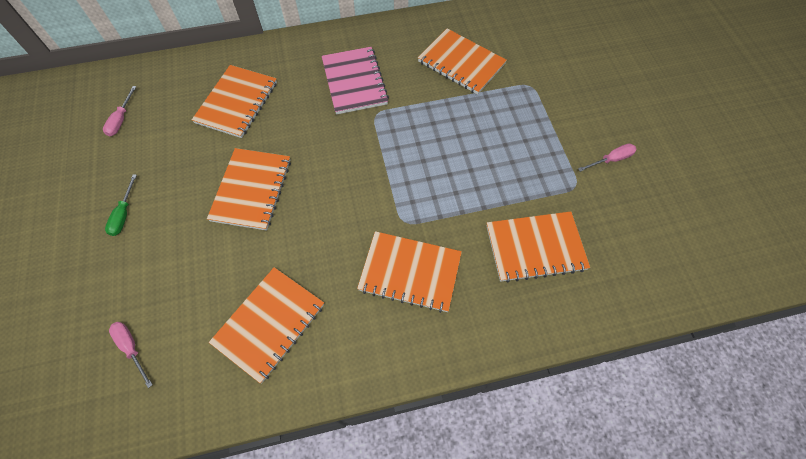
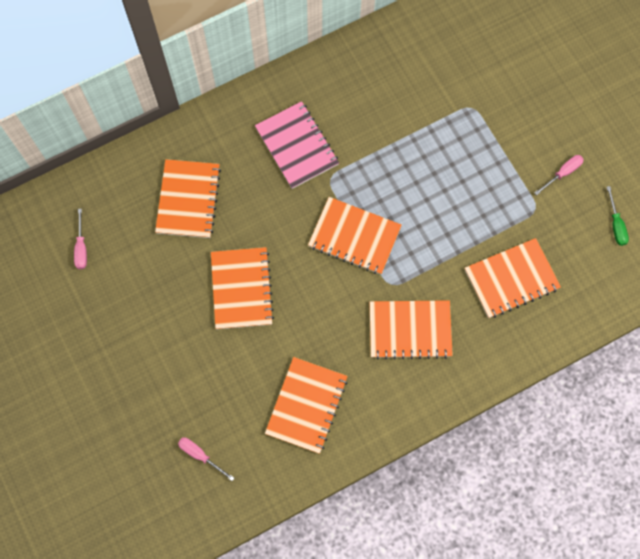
camera: 15 degrees left, 10 degrees up
(124, 214) = (134, 343): green screwdriver -> green screwdriver (616, 225)
(461, 63) = (397, 96): orange notebook -> orange notebook (354, 236)

